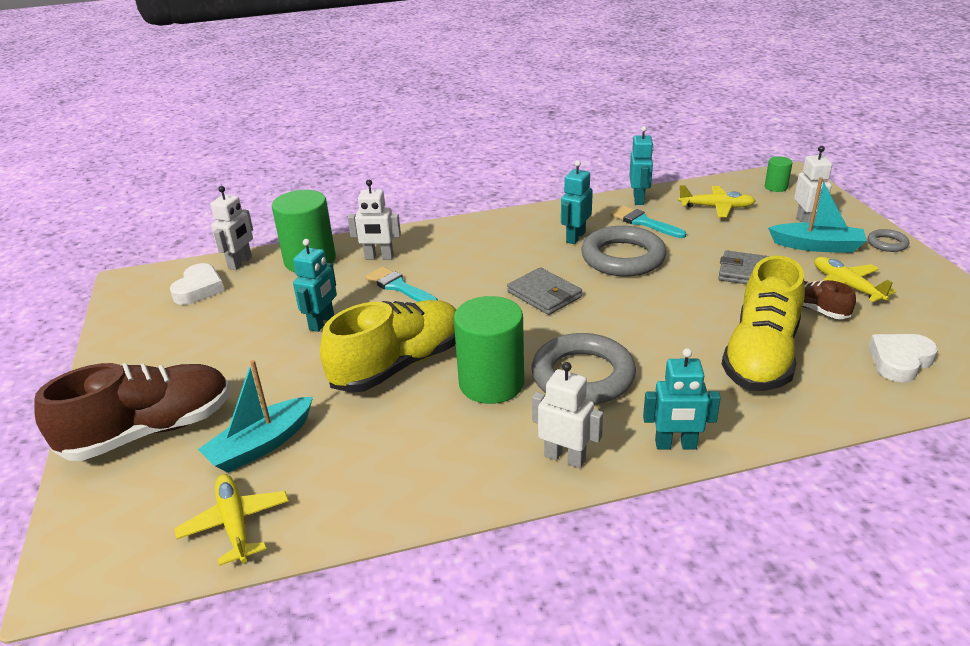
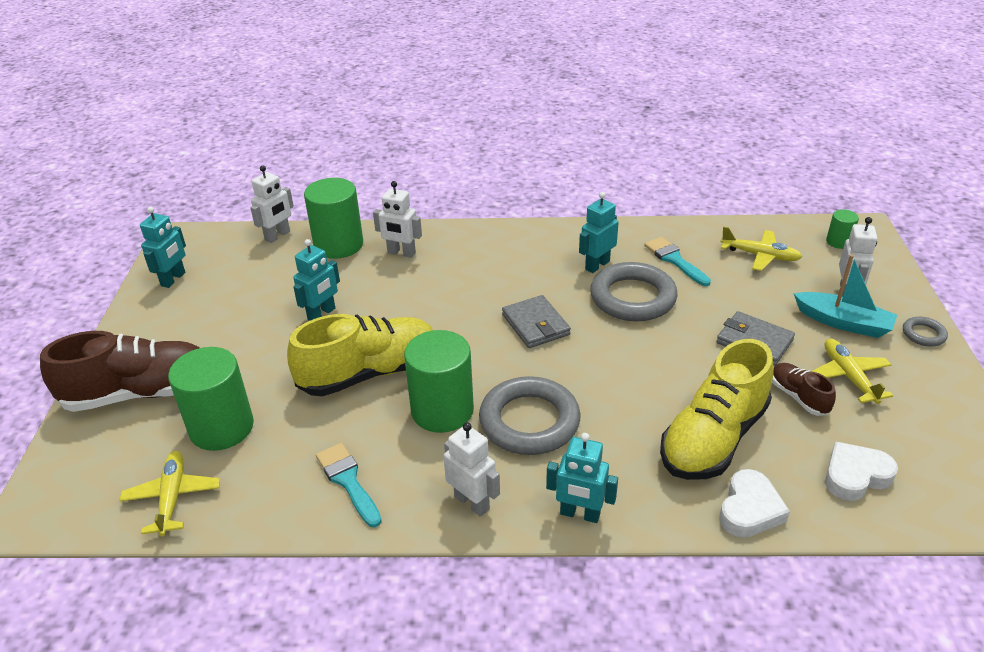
camera: 15 degrees right, 5 degrees up
(199, 289) = (232, 257): white heart -> white heart (749, 509)
(261, 445) = (221, 428): turquoise boat -> green cylinder
(399, 287) = (405, 289): turquoise brush -> turquoise brush (348, 481)
(639, 199) = (683, 231): turquoise robot -> turquoise robot (173, 279)

